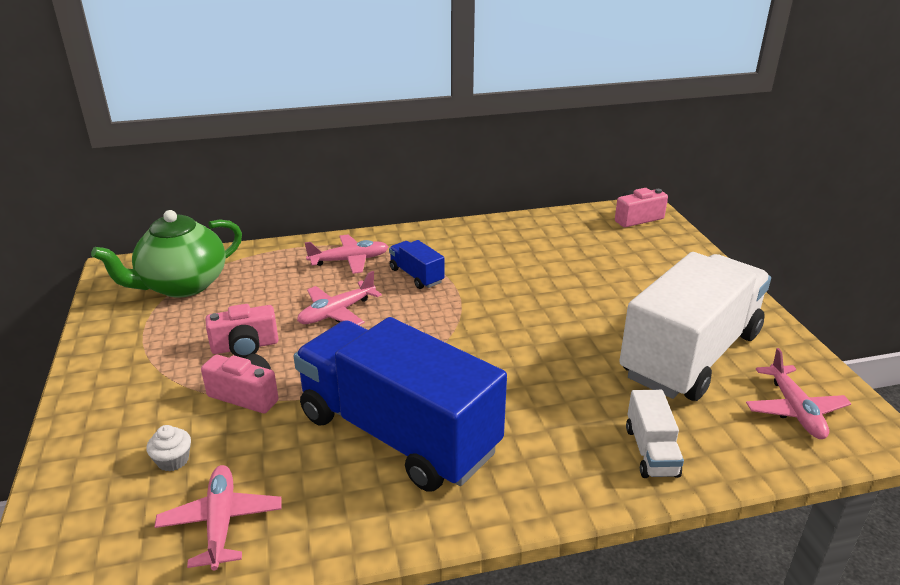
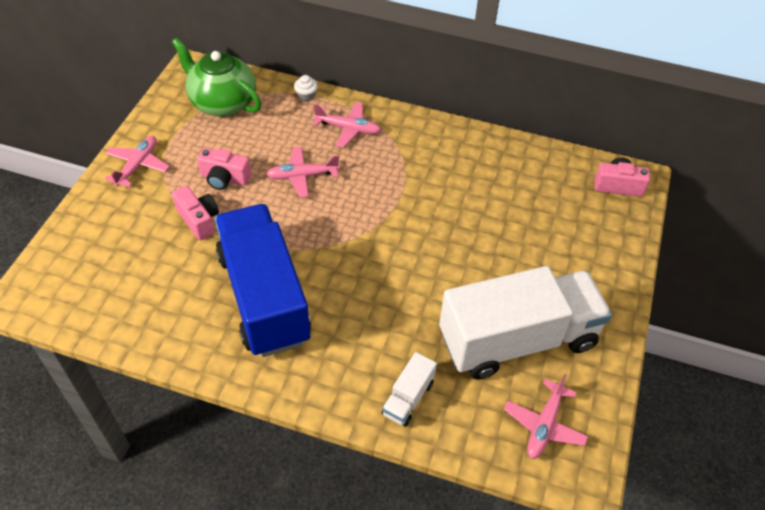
camera: 30 degrees right, 20 degrees up
(173, 460) = (130, 248): white cupcake -> white cupcake (306, 95)
(183, 285) = (222, 103): green teapot -> green teapot turned 45 degrees clockwise
(221, 522) = (127, 305): pink plane -> pink plane (138, 165)
(416, 276) = (383, 166): blue truck -> none

